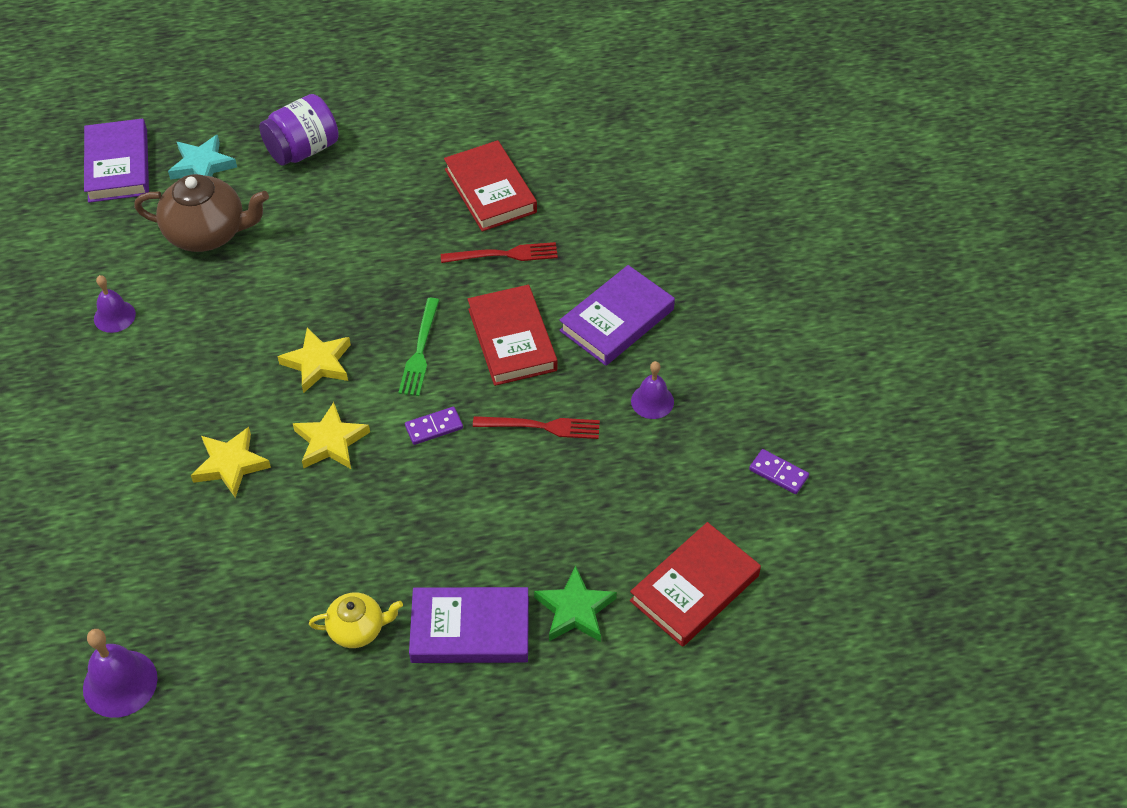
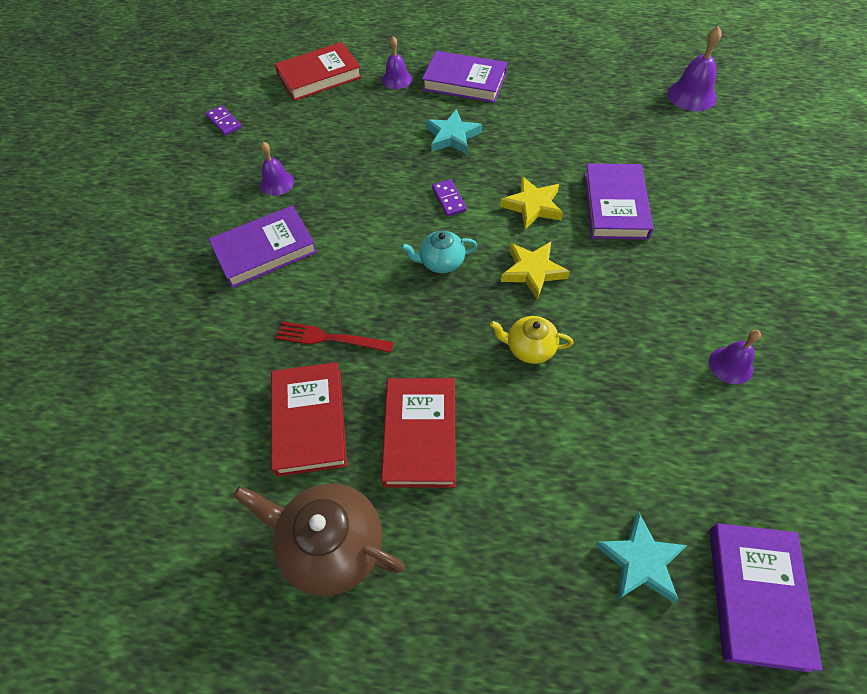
camera: 160 degrees left, 5 degrees up
(207, 233) = (633, 447): brown teapot -> brown teapot (331, 545)
(231, 464) = (615, 206): yellow star -> purple book
(303, 150) = (507, 551): purple jar -> none
(357, 629) = (535, 94): yellow teapot -> yellow teapot (529, 348)
(420, 351) = (441, 262): green fork -> turquoise teapot
(434, 427) = (449, 199): purple domino -> purple domino turned 75 degrees clockwise
(458, 522) = (452, 136): none -> turquoise star
(512, 339) = (359, 254): red book -> red book (420, 435)
(542, 427) = (367, 183): red fork -> none
(575, 610) = (396, 79): green star -> purple bell

